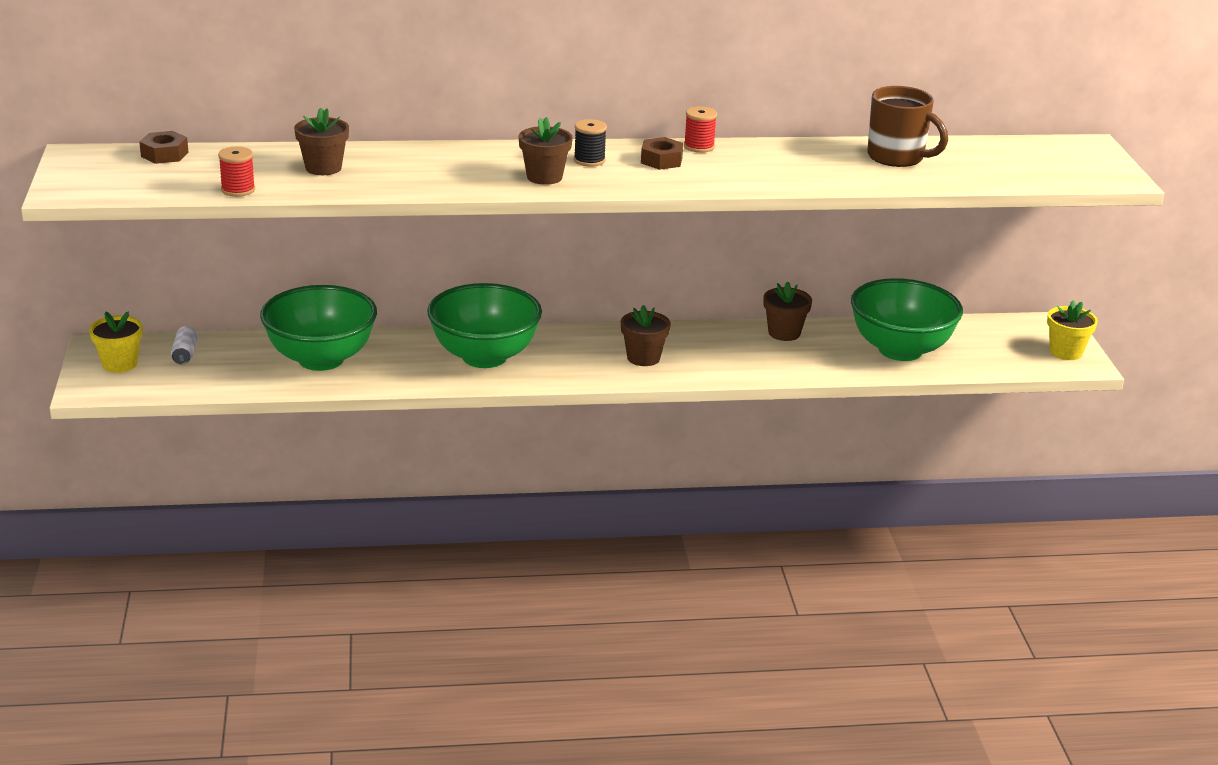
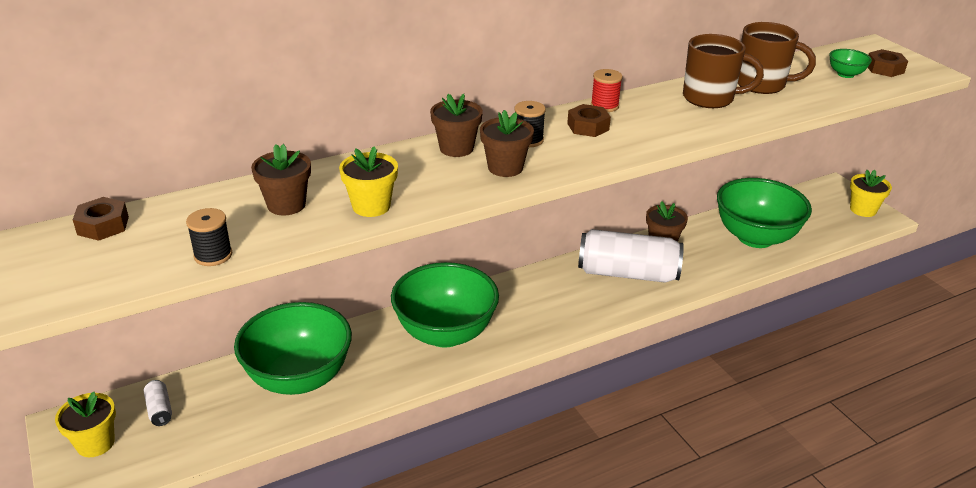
camera: 20 degrees left, 5 degrees up
(238, 190) = (213, 255): red spool -> black spool
(395, 182) = (371, 206): none -> yellow flower pot
(643, 358) = (576, 297): brown flower pot -> brown flower pot (456, 148)
(718, 350) = (627, 273): none -> white can
(821, 159) = (710, 98): none -> brown mug
(1010, 164) = (845, 74): none -> green bowl
(1066, 167) = (884, 69): none -> brown nut

